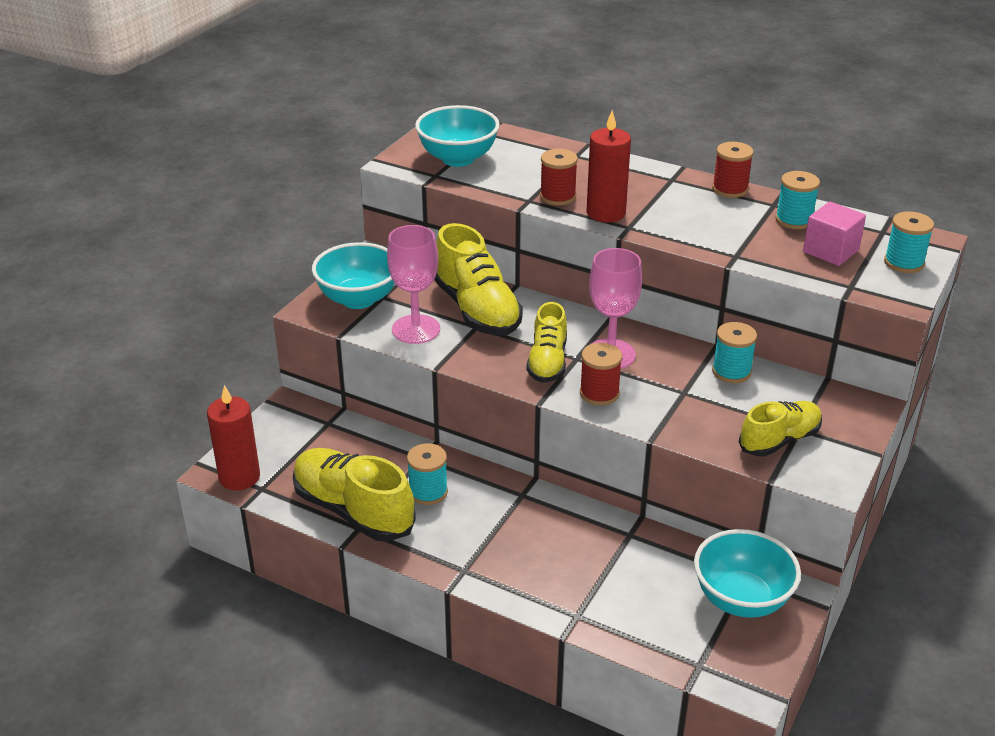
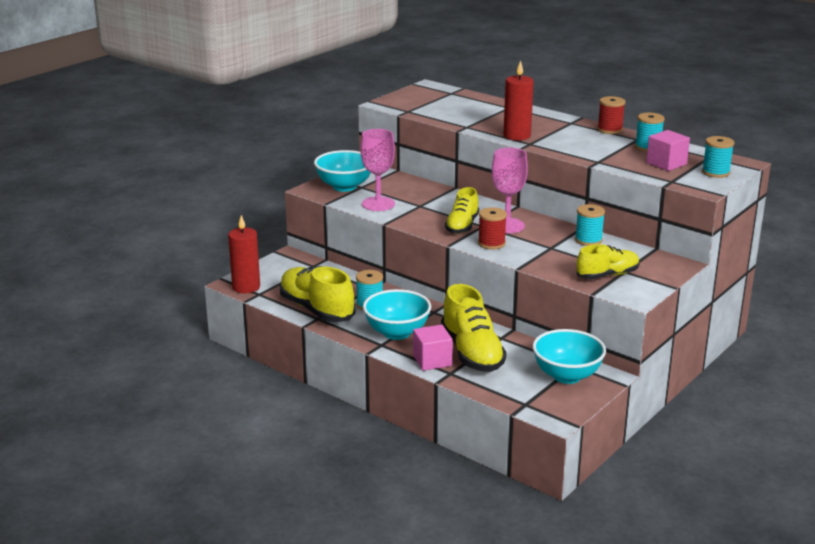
camera: 10 degrees right, 10 degrees down
(458, 158) = (426, 104): turquoise bowl -> turquoise bowl (397, 333)
(477, 310) = (423, 197): yellow shoe -> yellow shoe (472, 353)
(545, 594) = (432, 361): none -> pink cube
(557, 197) = (487, 126): red spool -> none

